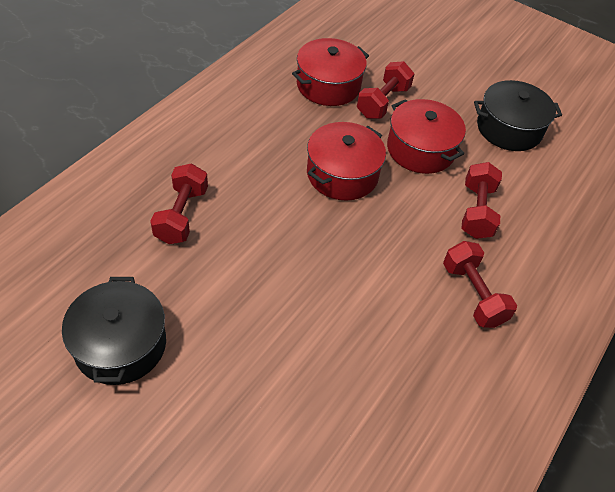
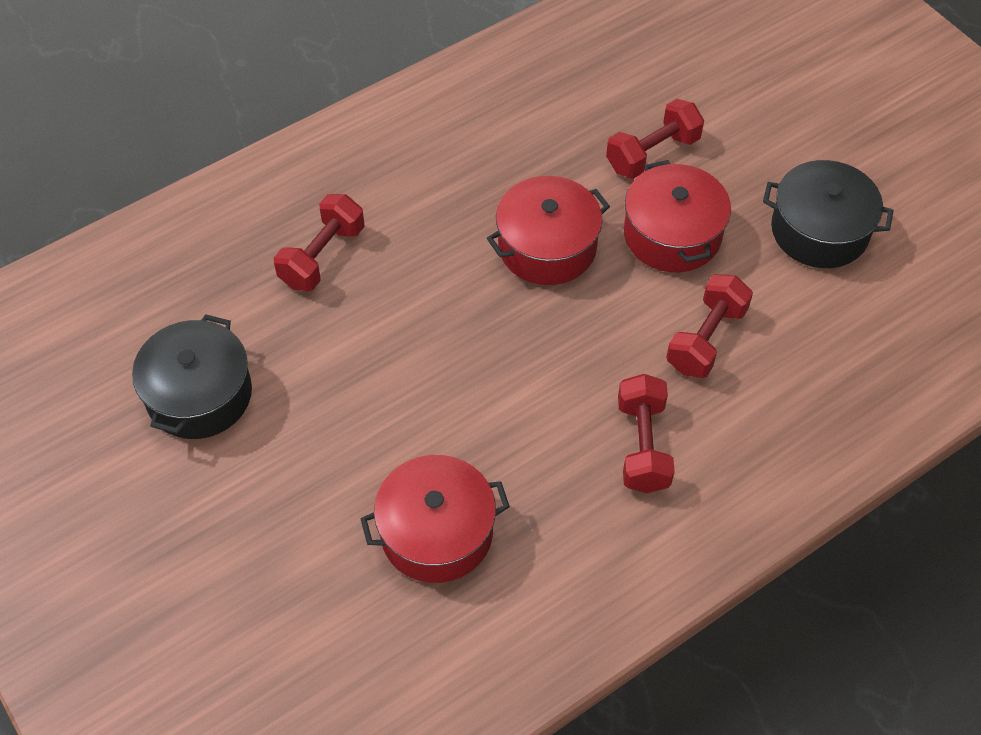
camera: 25 degrees right, 5 degrees up
(328, 85) = (586, 113): red pot -> red pot (436, 532)

